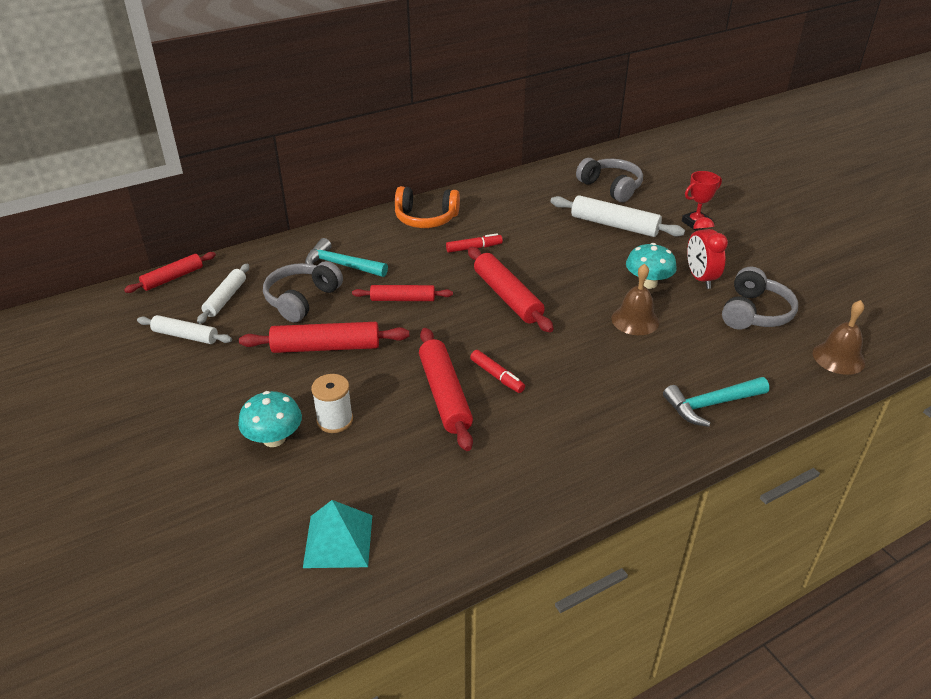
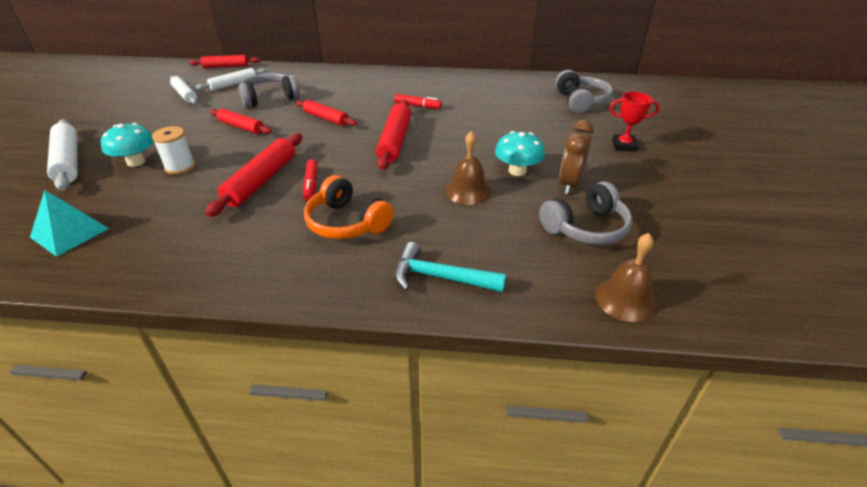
camera: 35 degrees right, 0 degrees up
(326, 347) = (241, 127): red rolling pin -> red rolling pin, size x0.64
(341, 265) = (320, 88): turquoise hammer -> none
(426, 218) = (412, 80): orange headphones -> orange headphones (347, 223)
(614, 225) = (547, 125): white rolling pin -> white rolling pin (68, 161)
(700, 278) = (570, 184): red clock -> brown clock

